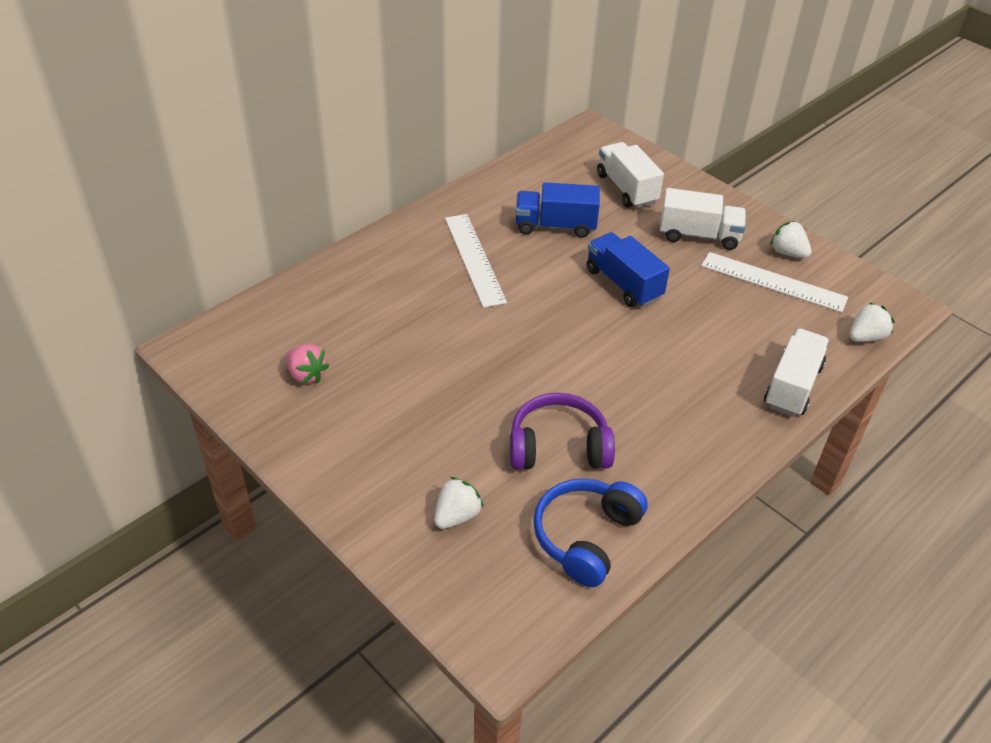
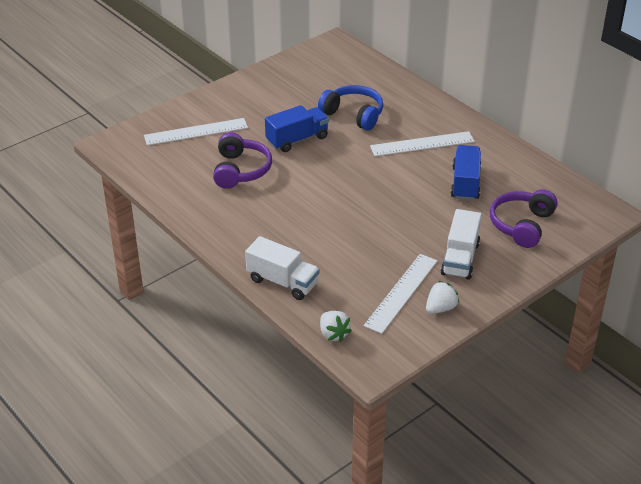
camera: 95 degrees right, 5 degrees down
(306, 375) = (310, 81): pink strawberry -> none
(457, 516) = (196, 132): white strawberry -> white ruler
(586, 537) = (171, 176): blue headphones -> blue headphones (353, 114)
(623, 283) = (397, 211): blue truck -> blue truck (297, 139)
(626, 188) = (521, 225): white truck -> purple headphones

